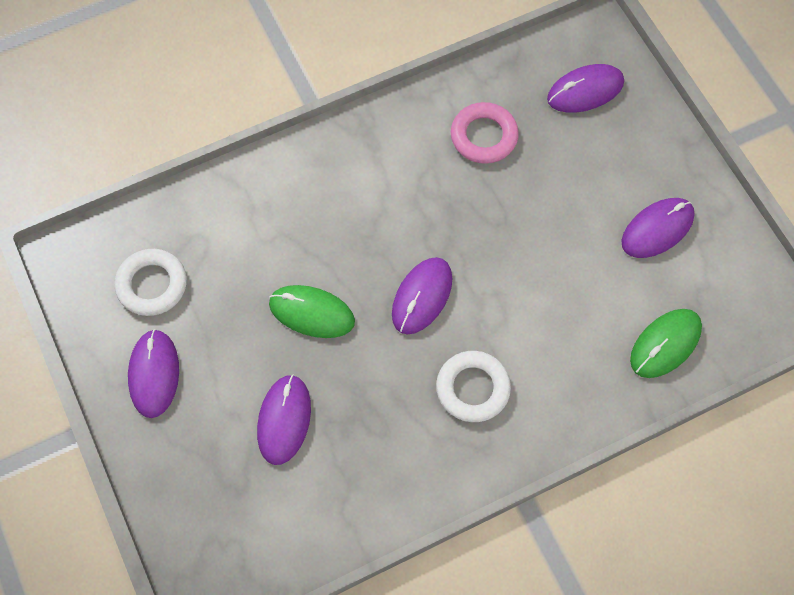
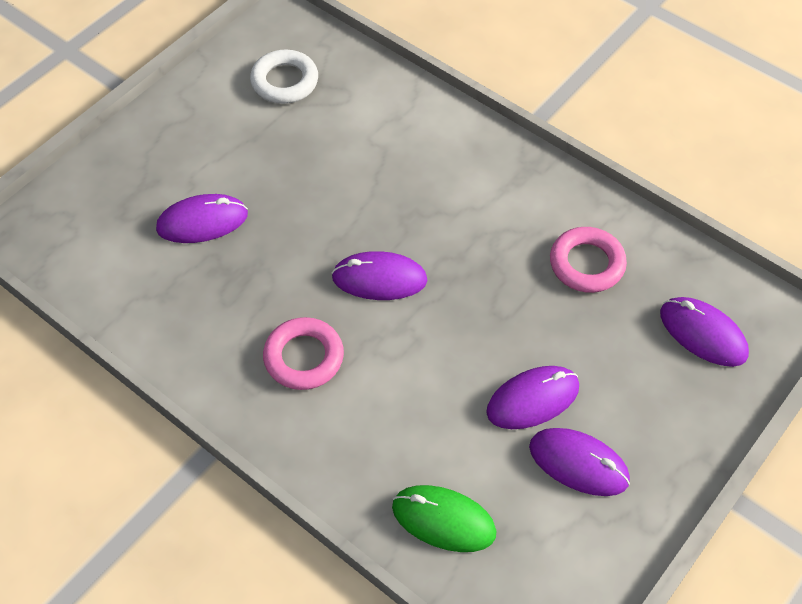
camera: 65 degrees right, 10 degrees down
(154, 374) = (203, 116): purple mouse -> purple mouse (533, 399)
(311, 313) = (317, 201): green mouse -> none
(473, 388) = (304, 357): white ring -> pink ring

